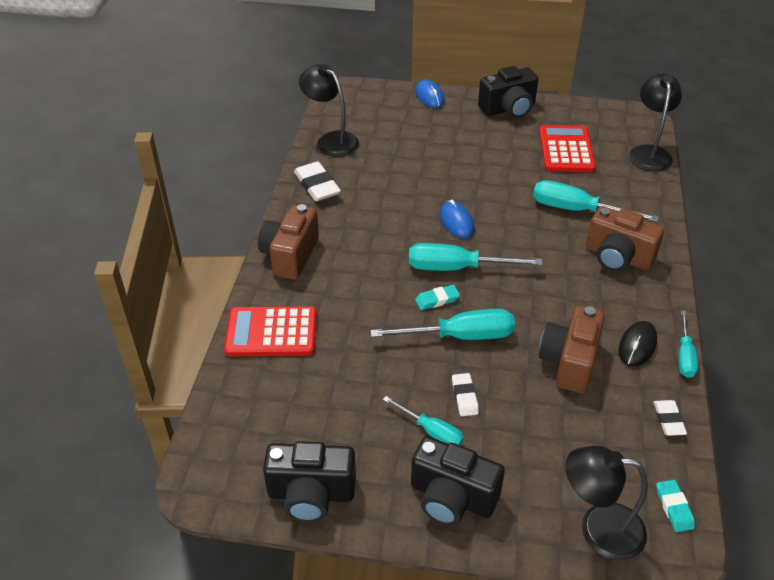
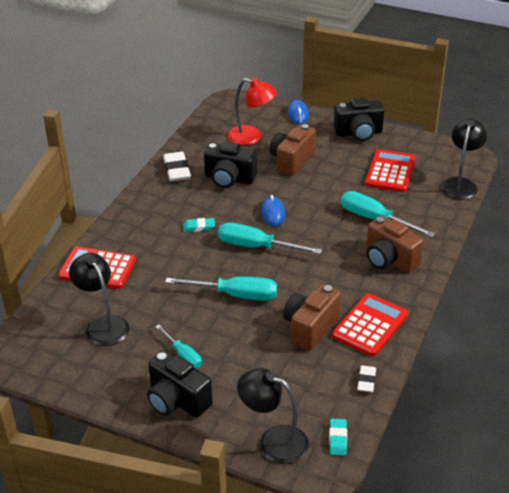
camera: 15 degrees right, 5 degrees down
(290, 256) = (134, 218): brown camera -> brown camera (291, 161)
(311, 494) = (79, 378): black camera -> black camera (229, 178)
(331, 140) = (203, 137): black lamp -> black lamp (103, 325)
(388, 132) = (251, 137): none -> red lamp
(437, 300) = (230, 267): turquoise eraser -> turquoise eraser (199, 227)
(464, 397) = (218, 337): white eraser -> none
(637, 345) = (370, 325): black mouse -> red calculator
(684, 356) = (404, 339): turquoise screwdriver -> none

